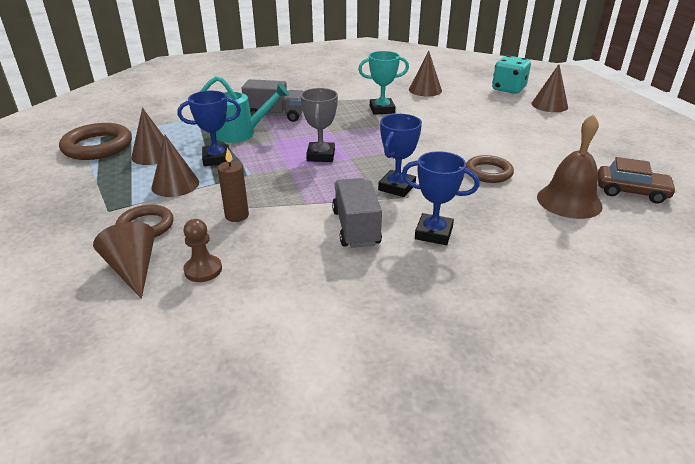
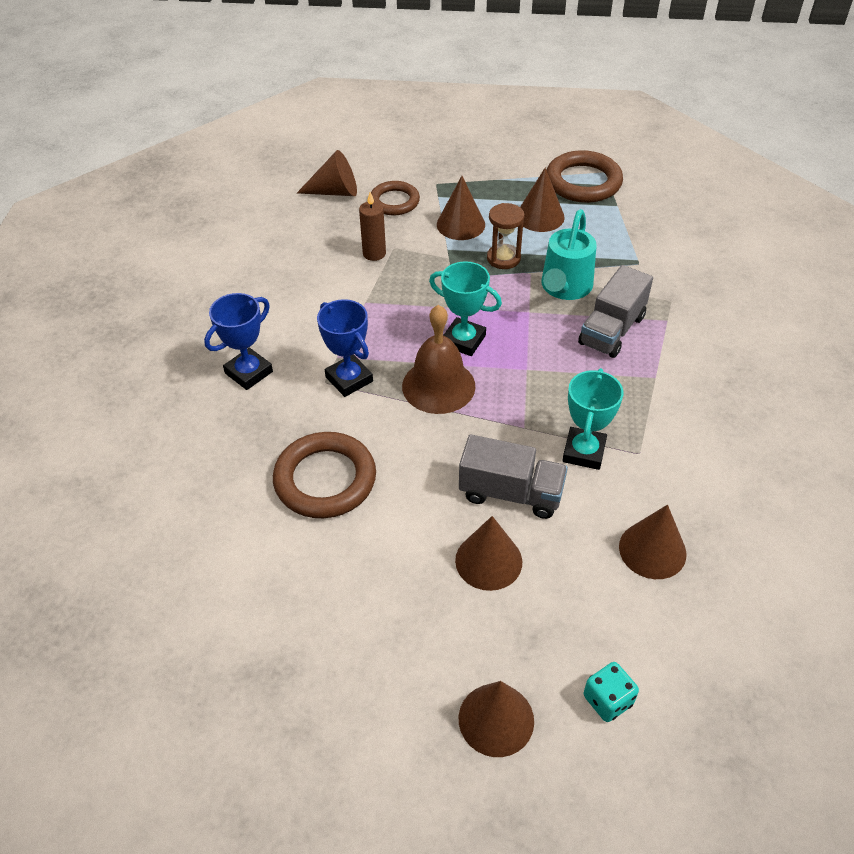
camera: 115 degrees right, 15 degrees up
(203, 270) = (307, 224): brown pawn -> none
(216, 159) = (503, 258): blue trophy -> brown hourglass
(321, 156) = (463, 340): grey trophy -> turquoise trophy
(356, 228) = (298, 323): grey truck -> grey truck (511, 493)
(478, 119) = (488, 561): none -> brown cone
(488, 172) = (325, 479): brown ring -> brown ring, size x1.55
(508, 89) = (607, 700): turquoise dice -> turquoise dice, size x0.60
(569, 201) = (213, 520): brown bell -> brown bell (438, 386)
(631, 192) = (181, 605): brown car -> none

